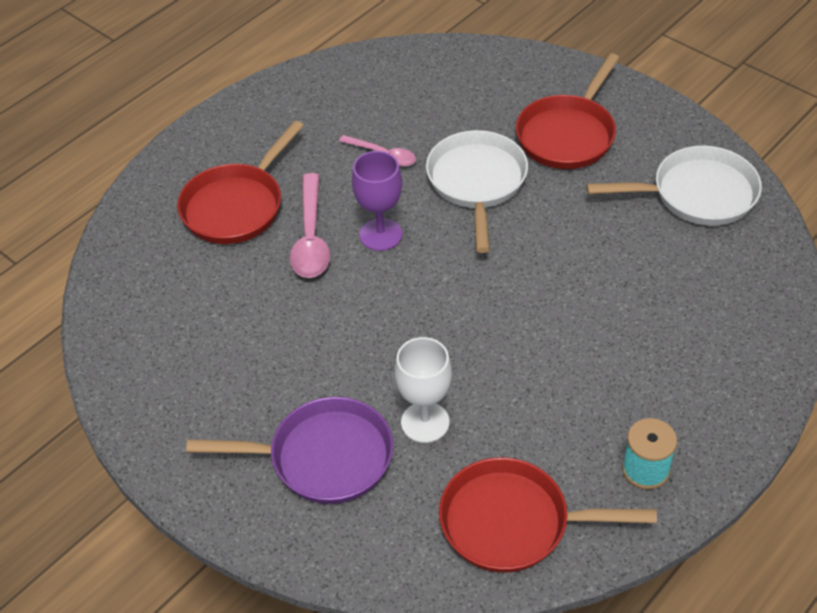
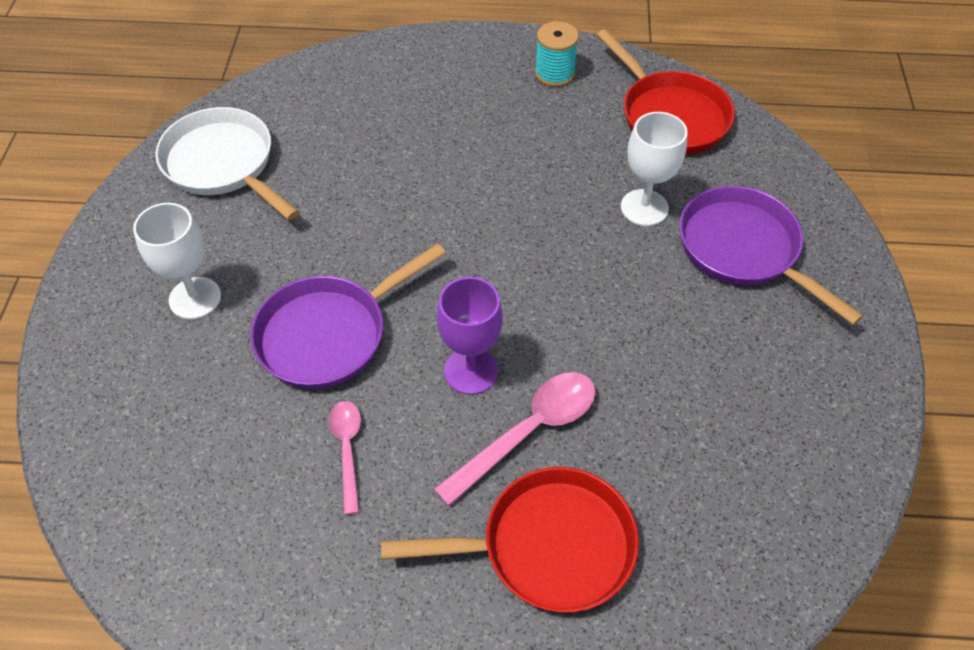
camera: 130 degrees left, 5 degrees up
(477, 183) = (329, 334): white pan -> purple pan
(568, 134) = (195, 298): red pan -> white goblet

